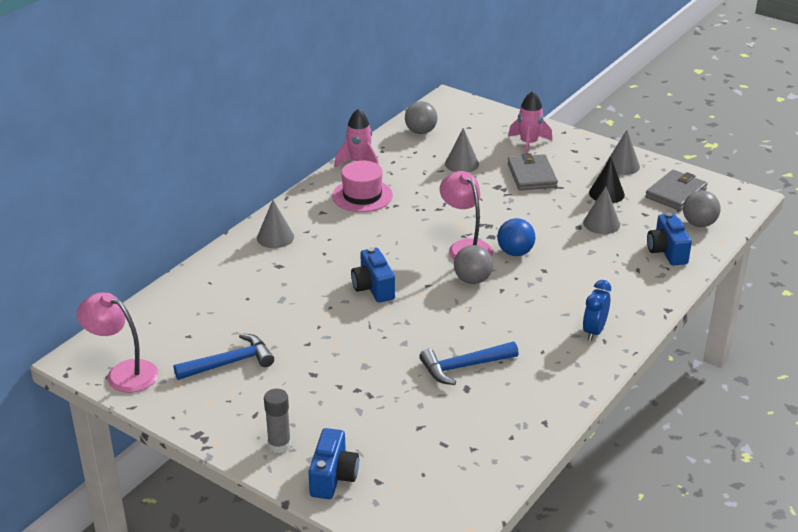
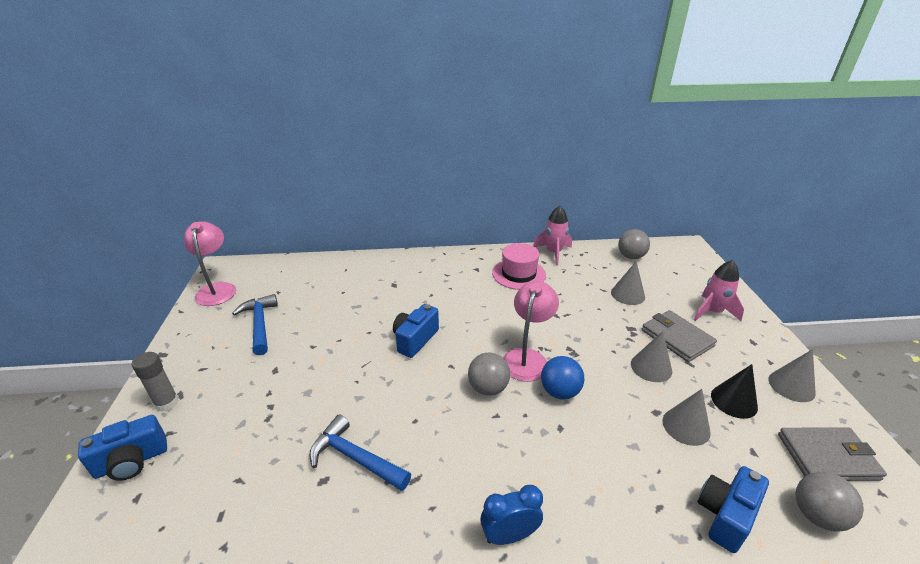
camera: 50 degrees right, 0 degrees up
(230, 363) = (260, 324): blue hammer -> blue hammer turned 135 degrees counterclockwise
(275, 237) = (424, 267): grey cone -> grey cone (651, 367)
(531, 175) = (676, 338): grey wallet -> grey wallet turned 75 degrees counterclockwise

